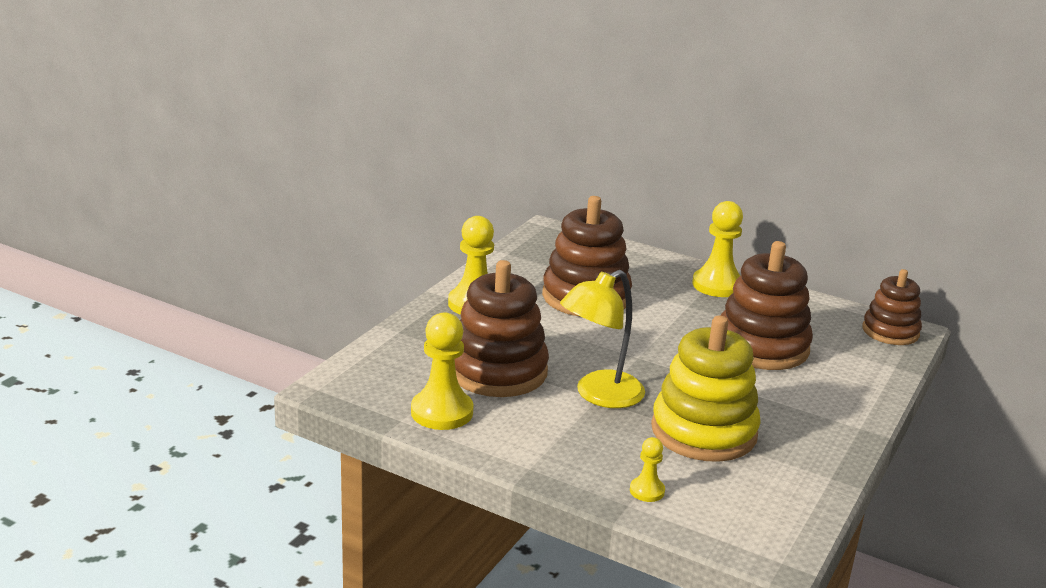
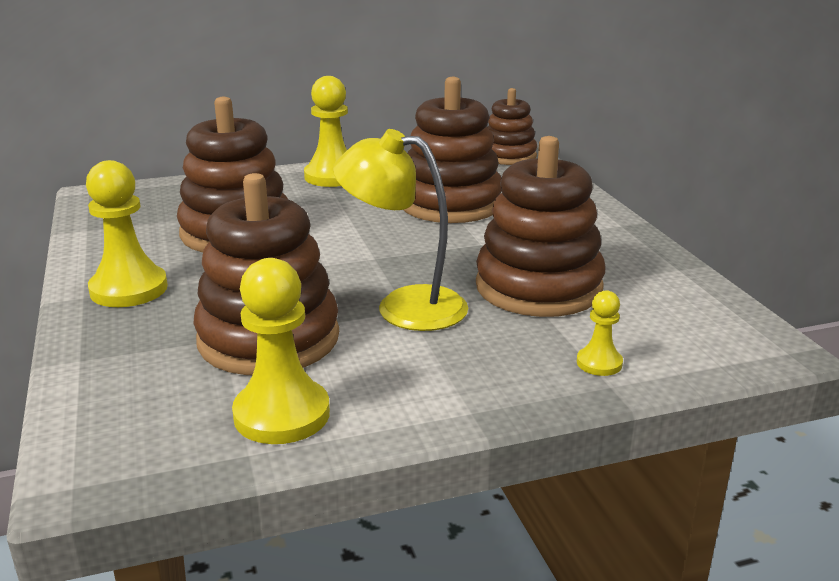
camera: 45 degrees left, 0 degrees up
(599, 395) = (404, 306): yellow lamp -> yellow lamp turned 105 degrees clockwise
(704, 431) = (538, 287): yellow stacking toy -> brown stacking toy

